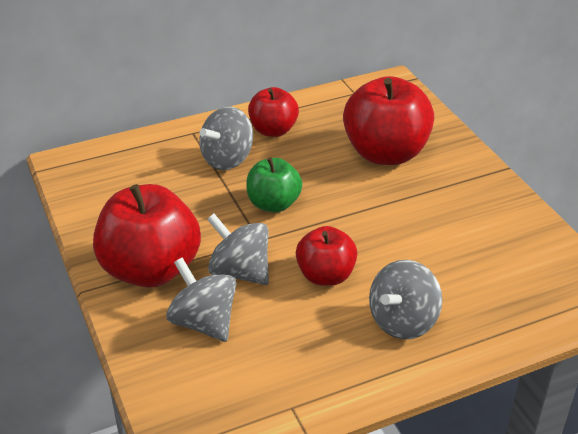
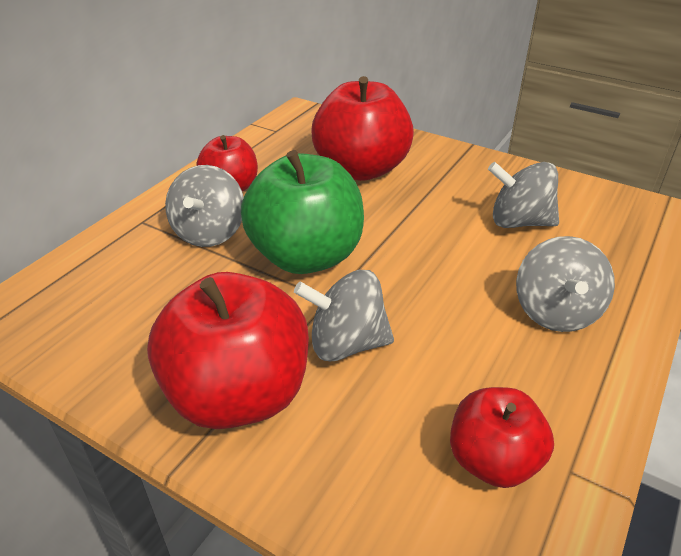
camera: 35 degrees left, 0 degrees up
(204, 322) = (368, 425): grey spinning top -> grey spinning top (519, 222)
(273, 204) = (306, 256): green apple -> green apple, size x1.71
(325, 275) = (436, 303): red apple -> red apple (493, 460)

